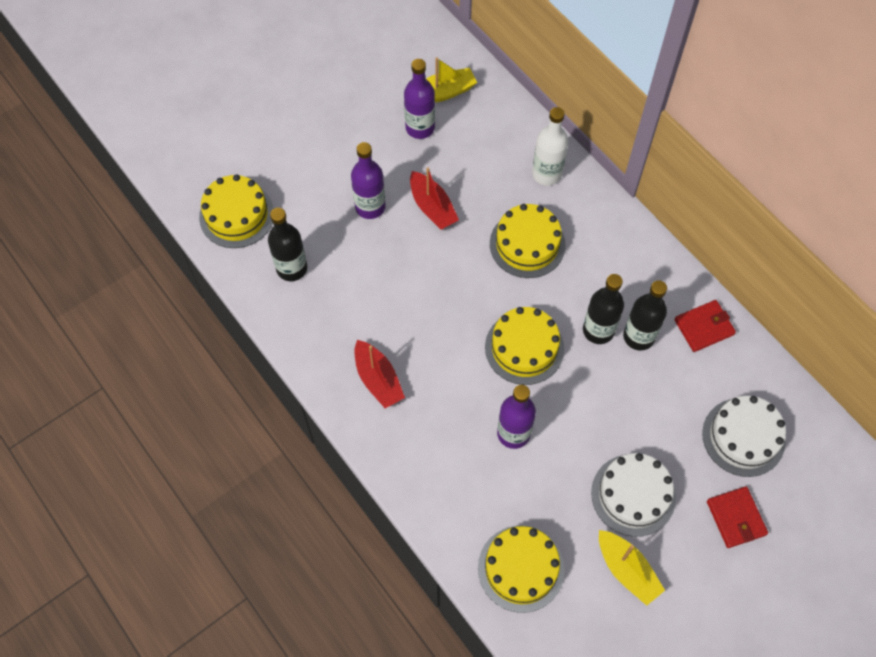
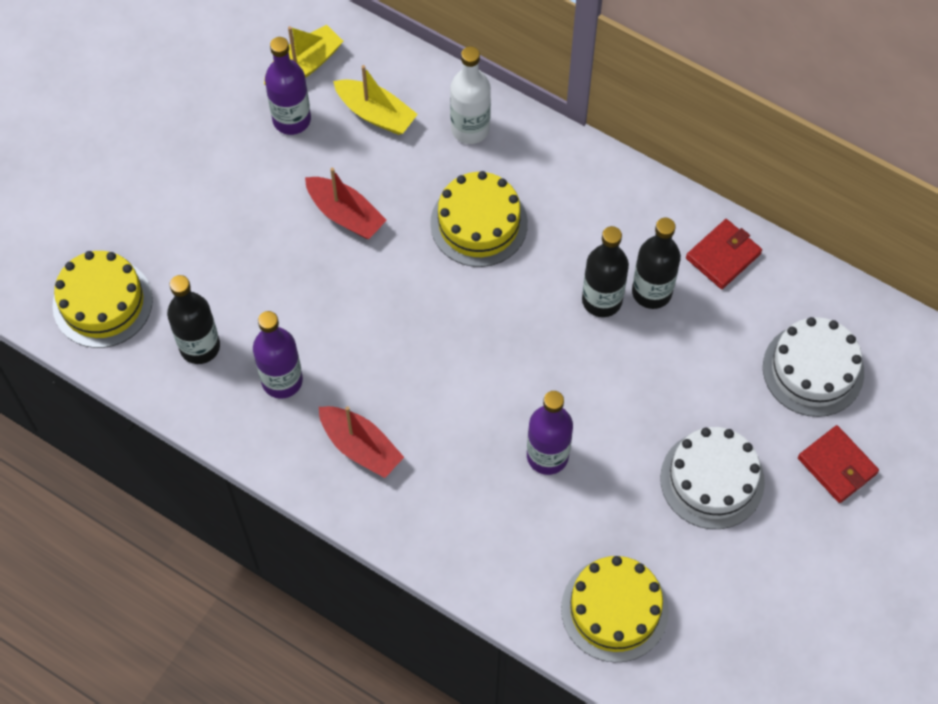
camera: 20 degrees left, 0 degrees up
(370, 207) = (268, 238): purple bottle -> purple bottle (282, 380)
(524, 348) = (522, 350): yellow cake -> none
(627, 570) = (736, 568): yellow boat -> yellow boat (376, 114)

